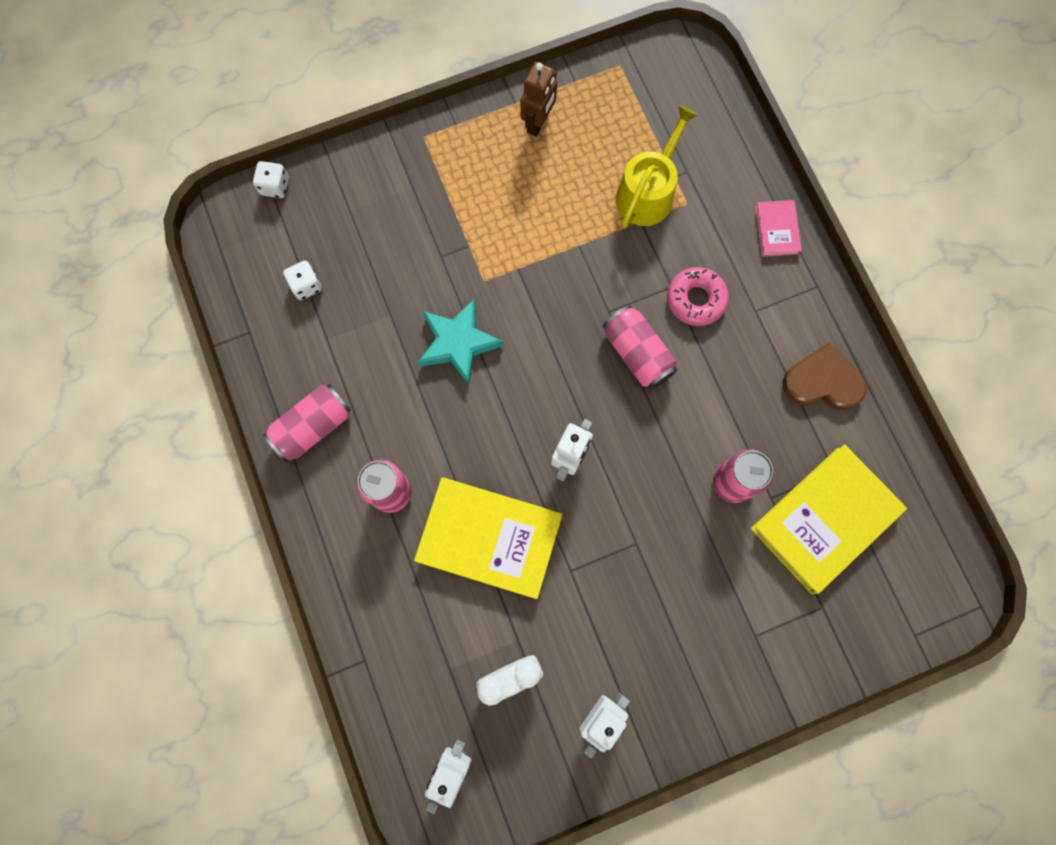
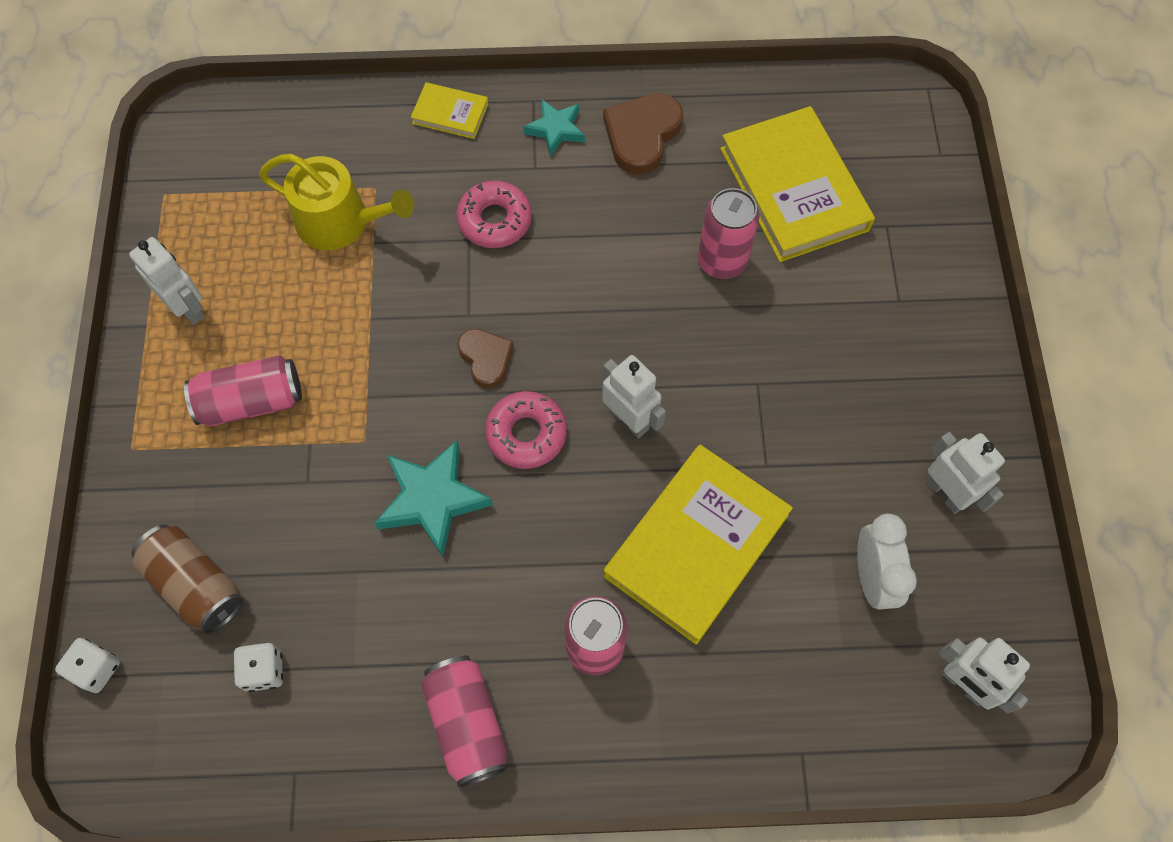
camera: 70 degrees left, 10 degrees down
(347, 219) = (195, 585): none -> brown can
(530, 388) = (526, 434): none -> pink donut
(538, 122) = (188, 308): brown robot -> white robot
(579, 337) = (486, 358): none -> brown heart
(637, 353) = (533, 302): pink can -> pink can (251, 401)
(648, 192) = (341, 222): yellow watering can -> yellow watering can turned 150 degrees clockwise
(776, 230) = (450, 113): pink book -> yellow book
(797, 314) = (555, 129): none -> turquoise star

